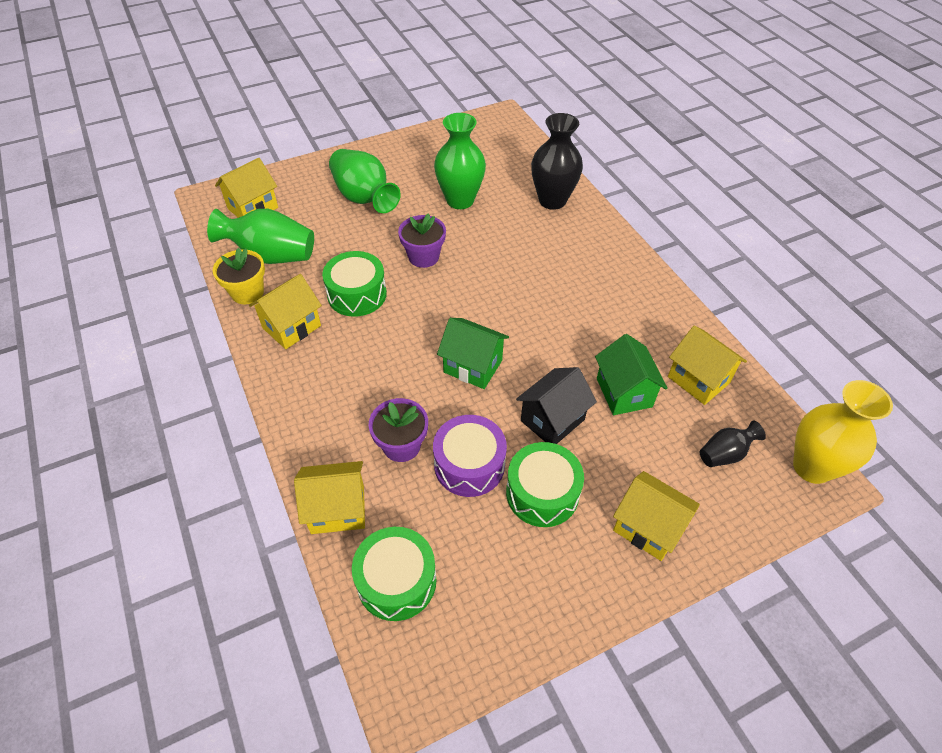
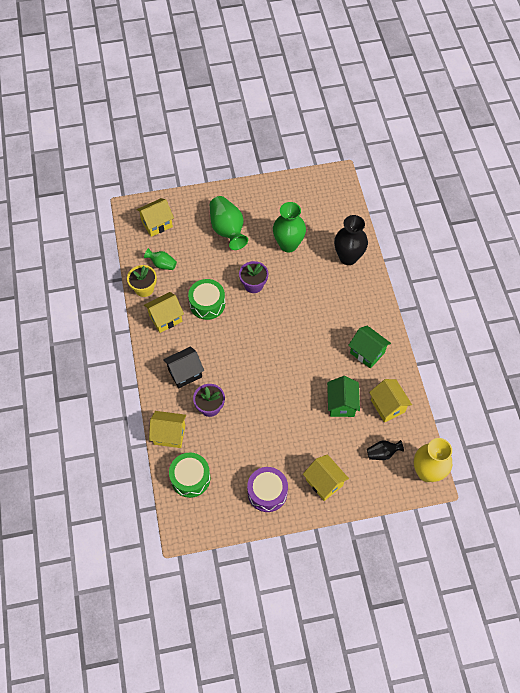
camera: 15 degrees right, 10 degrees up
(271, 256) = (162, 264): green vase -> green vase, size x0.53
(469, 465) = (243, 426): purple drum -> purple drum (267, 492)
(473, 366) = (261, 368): green house -> green house (367, 353)
(542, 493) = (276, 451): green drum -> none
(552, 420) = (295, 411): black house -> black house (185, 373)

